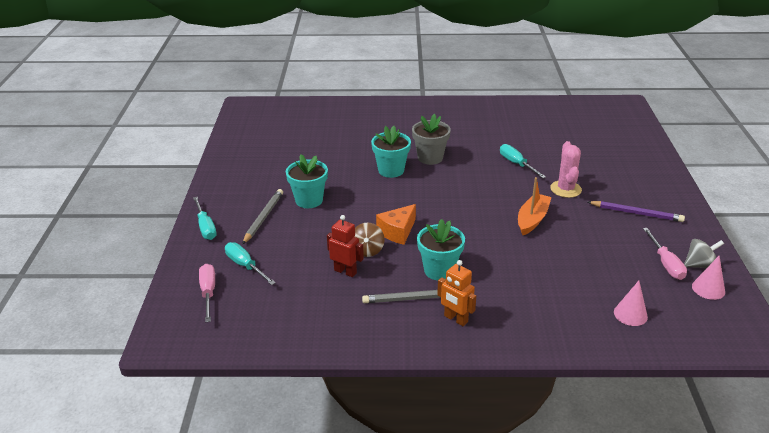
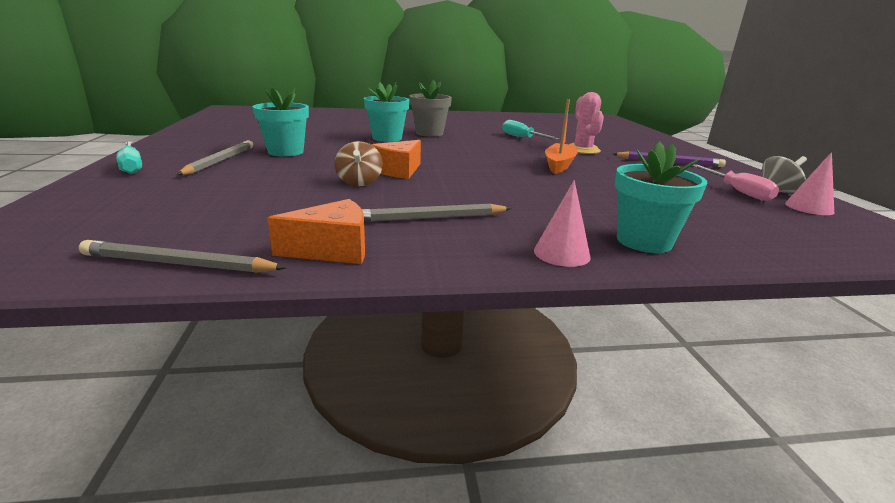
camera: 10 degrees left, 10 degrees down
(208, 292) = (91, 216): pink screwdriver -> none
(245, 266) = (172, 193): turquoise screwdriver -> none
(272, 341) = (178, 264): none -> grey pencil
(345, 271) = (326, 197): red robot -> none
(352, 331) = (332, 250): none -> orange cheese
(439, 270) = (461, 196): turquoise flower pot -> turquoise flower pot (644, 241)
(455, 319) = (499, 235): orange robot -> none
(630, 314) = (741, 227): pink cone -> pink cone (561, 253)

